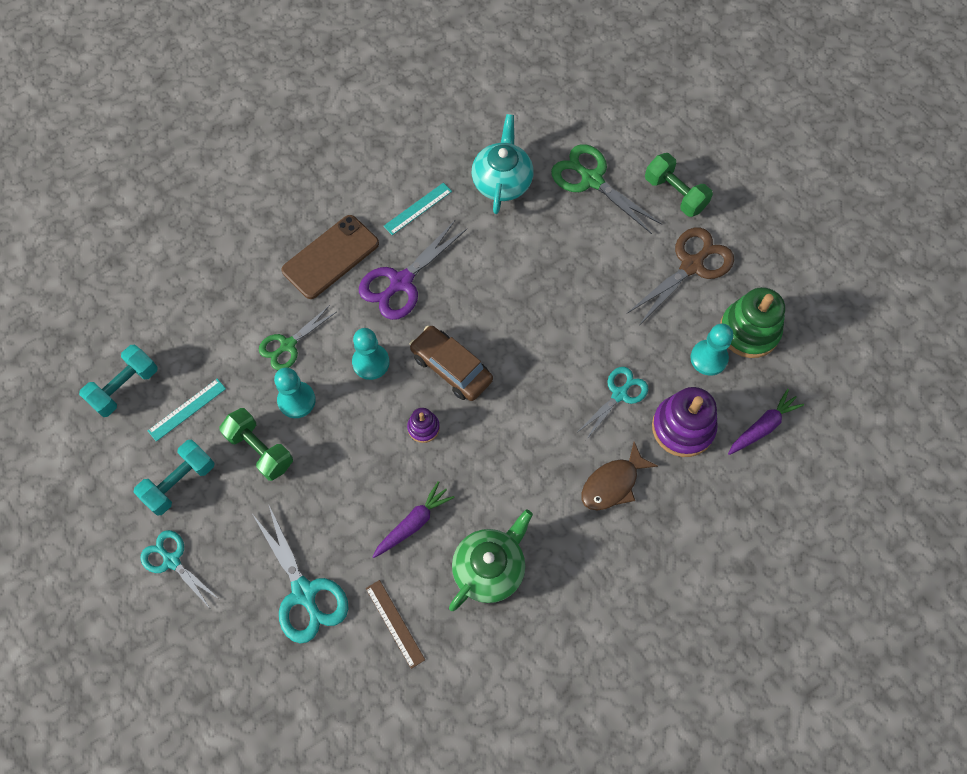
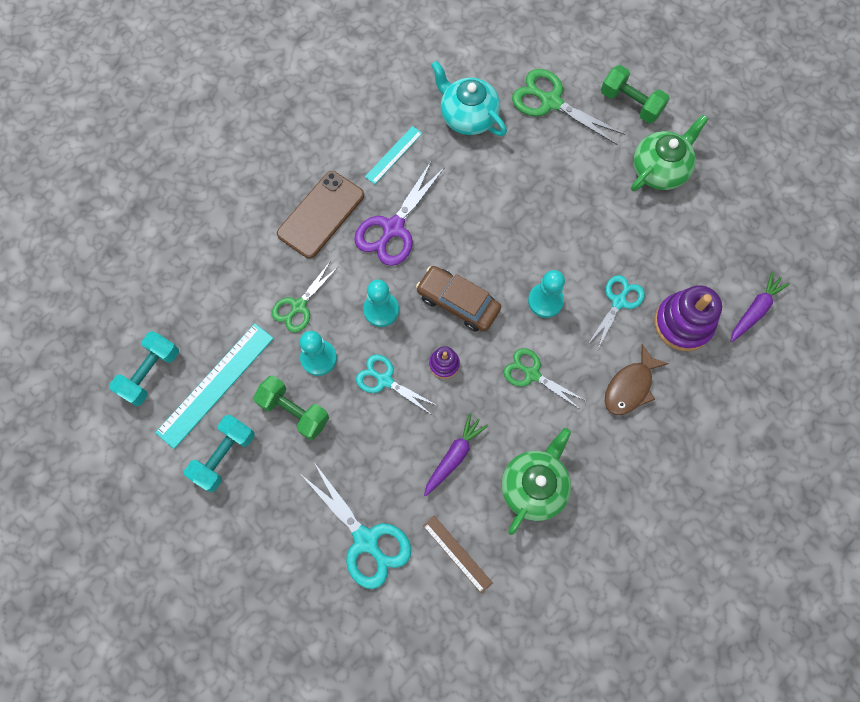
camera: 10 degrees left, 5 degrees up
(172, 560) = (233, 532): turquoise scissors -> turquoise scissors (385, 380)
(187, 409) = (215, 384): turquoise ruler -> turquoise ruler, size x1.77
(502, 181) = (467, 116): turquoise teapot -> turquoise teapot turned 45 degrees counterclockwise
(512, 453) = (532, 374): none -> green scissors
(692, 265) = (660, 169): brown scissors -> green teapot
(708, 358) = (693, 254): turquoise pawn -> turquoise pawn (545, 301)
(749, 331) = (724, 223): green stacking toy -> none

